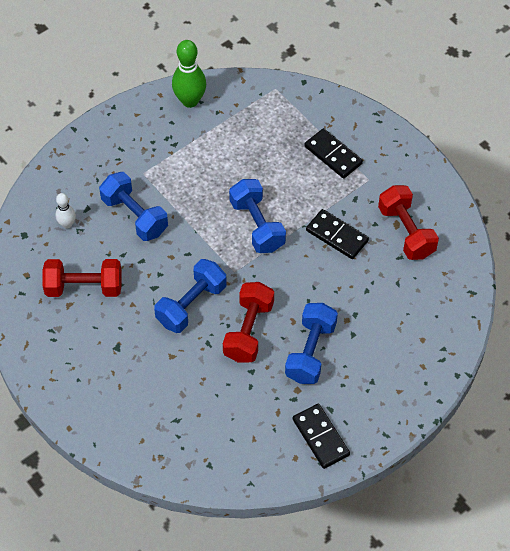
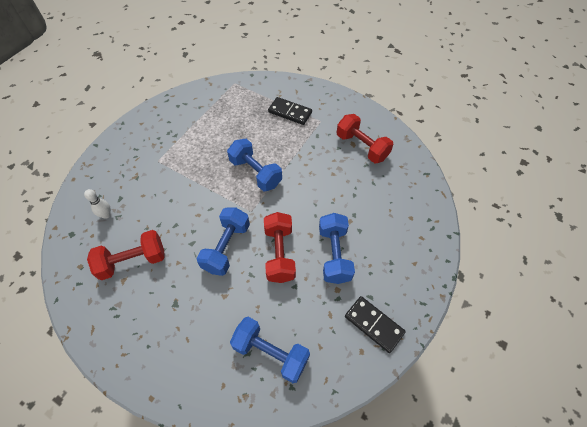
camera: 20 degrees left, 0 degrees up
(135, 216) = (160, 193): blue dumbbell -> blue dumbbell (271, 353)
(190, 101) = (177, 105): green bowling pin -> none
(337, 236) = (316, 163): black domino -> none

